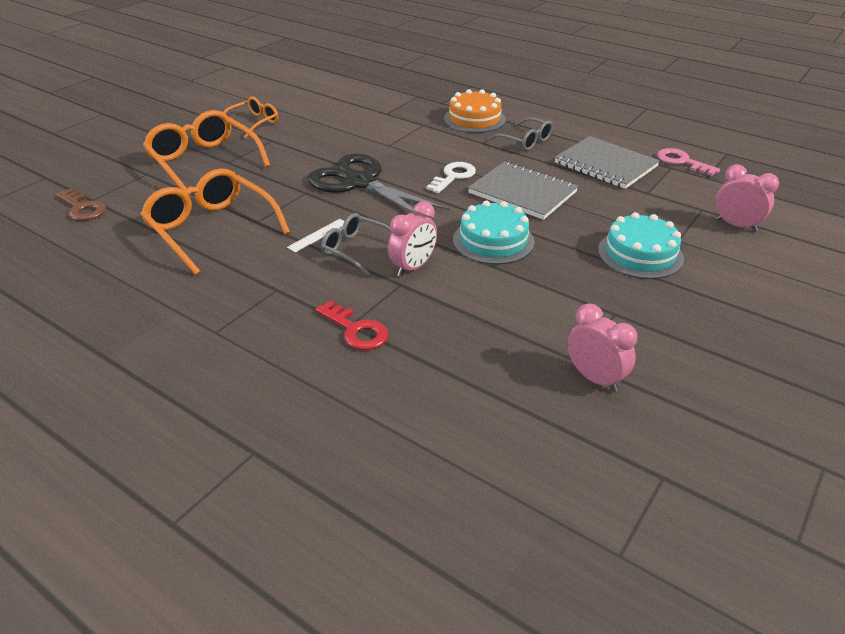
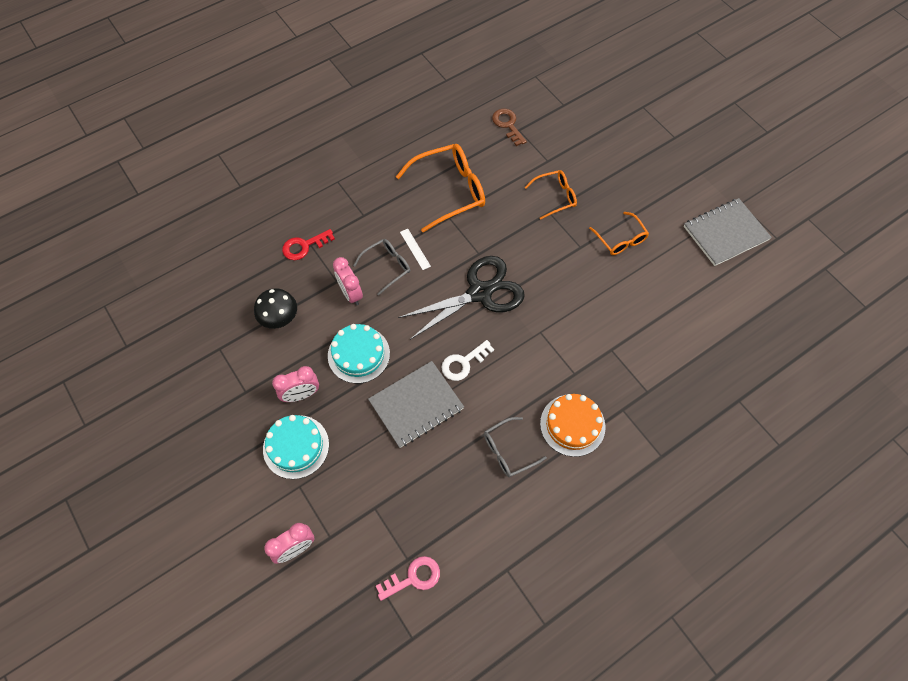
camera: 110 degrees right, 25 degrees up
(82, 208) = (508, 125): brown key -> brown key turned 90 degrees clockwise
(204, 162) = (555, 197): orange glasses -> orange glasses, size x0.57
(453, 176) = (463, 363): white key -> white key turned 90 degrees clockwise
(490, 316) = (280, 319): none -> black mushroom
(594, 378) = (201, 350): pink clock -> pink clock (301, 395)
(605, 165) = (435, 500): grey notebook -> grey notebook (725, 233)

